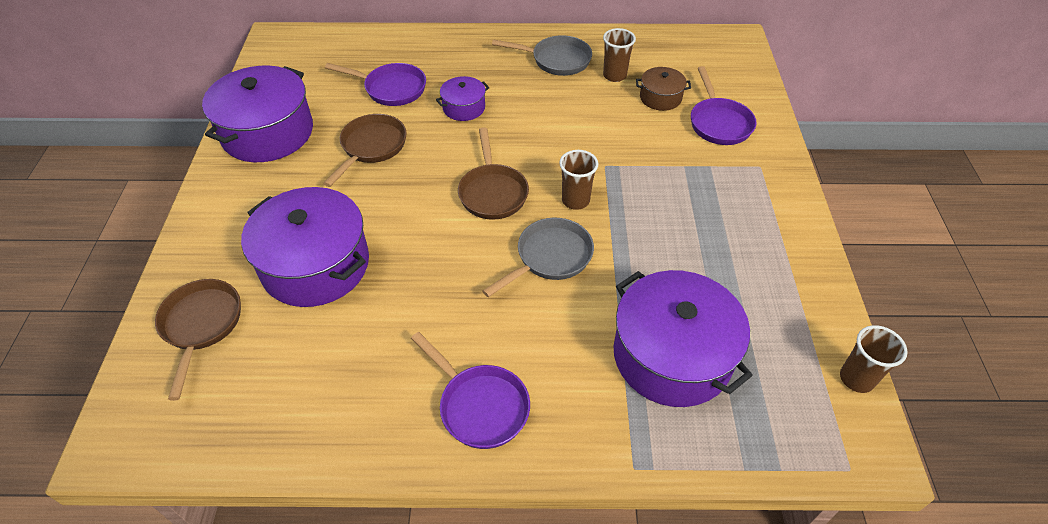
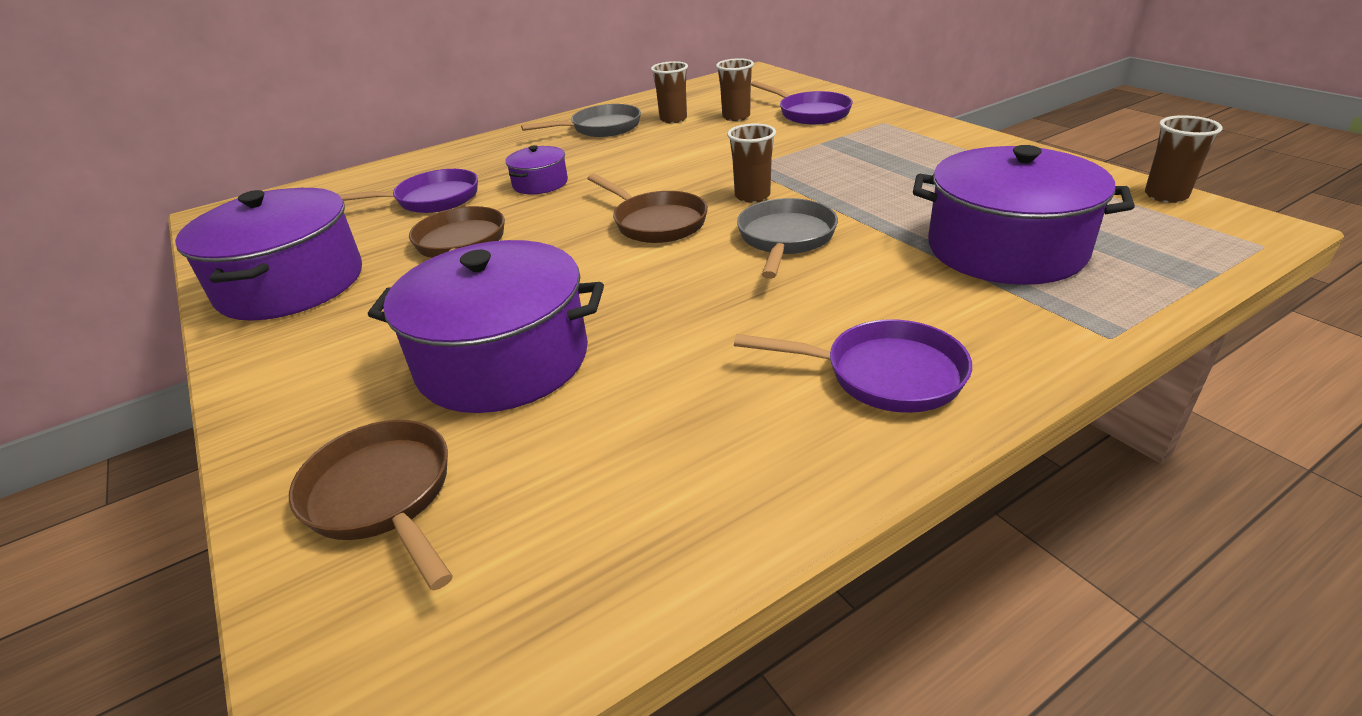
camera: 30 degrees left, 15 degrees down
(660, 98) = (736, 117): brown pot -> brown cup

